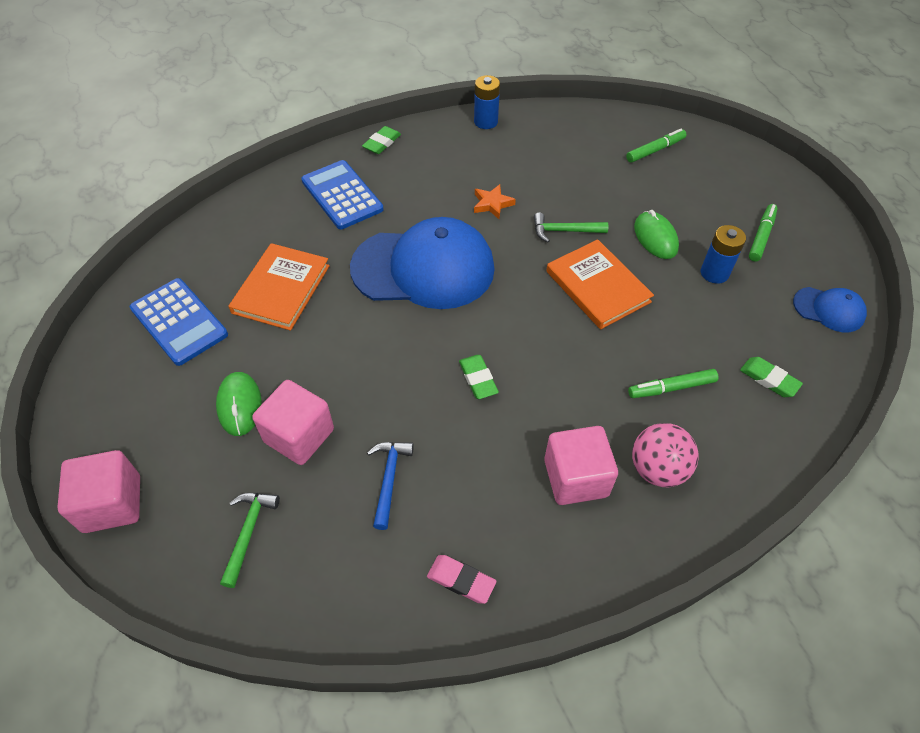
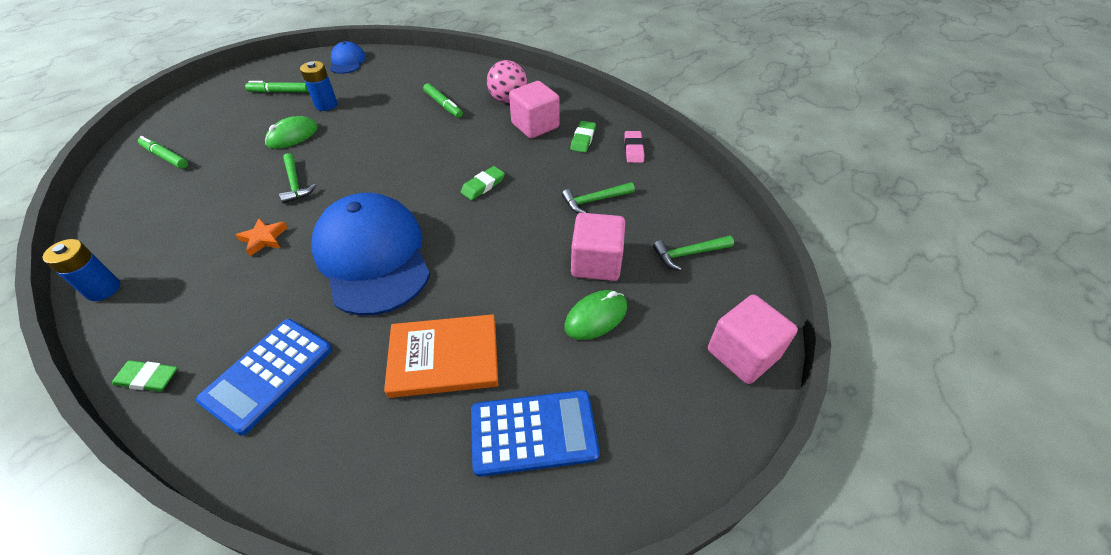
camera: 115 degrees left, 5 degrees down
(179, 322) = (533, 432): blue calculator -> blue calculator turned 60 degrees clockwise
(389, 479) = (594, 200): blue hammer -> green hammer
(597, 286) = (360, 152): orange book -> none
(769, 379) = (417, 74): green eraser -> green eraser (583, 139)

